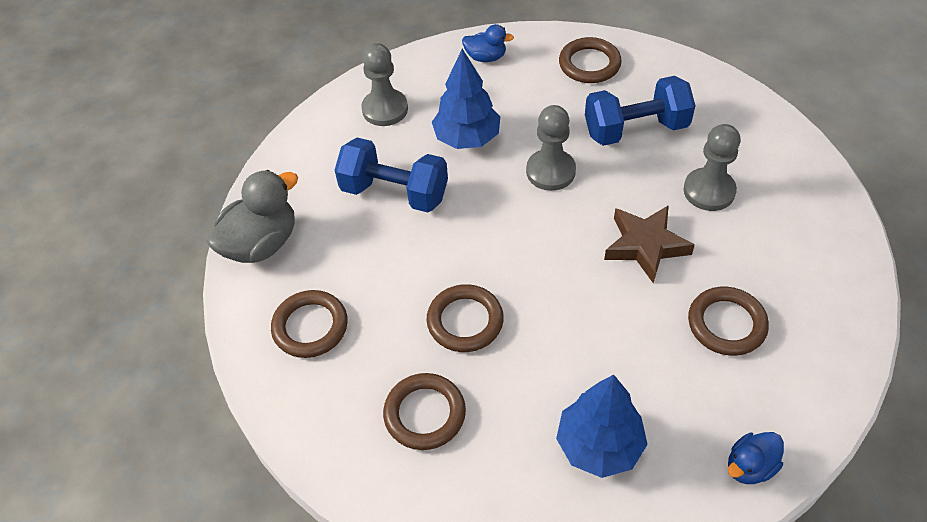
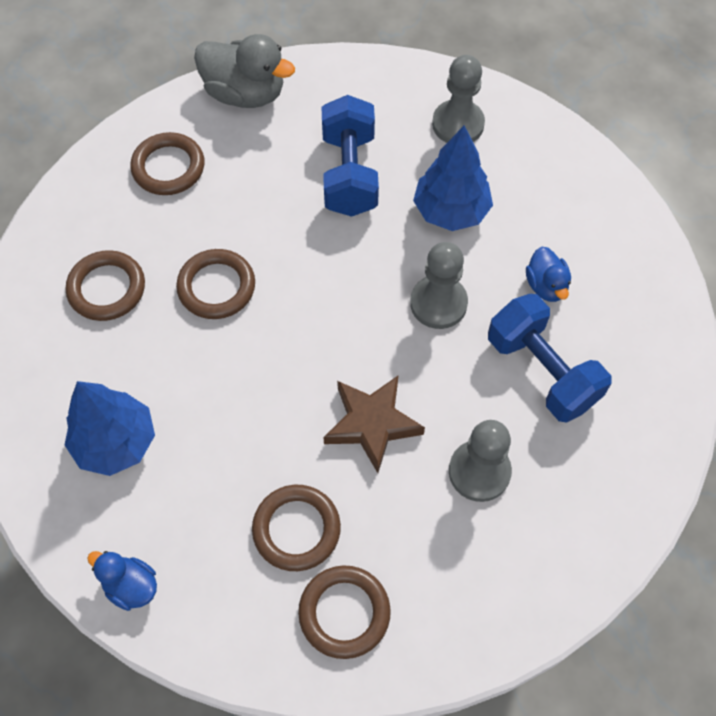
camera: 65 degrees right, 10 degrees up
(486, 57) = (583, 188): blue duck -> blue duck (546, 286)
(589, 64) = (626, 294): brown ring -> brown ring (344, 613)

